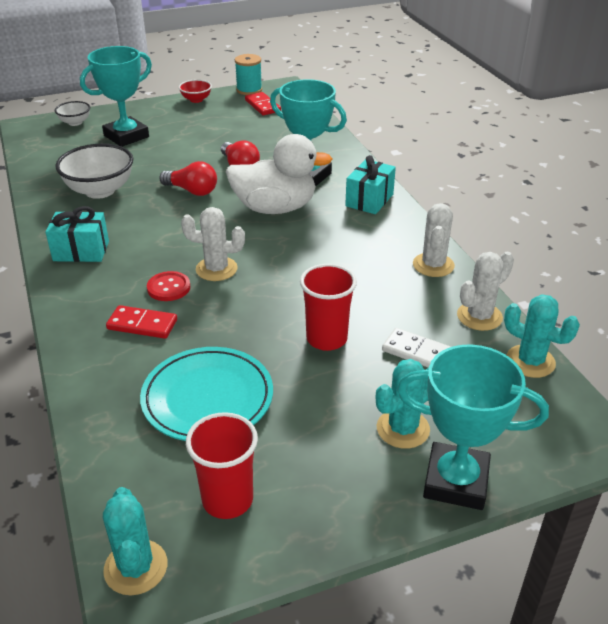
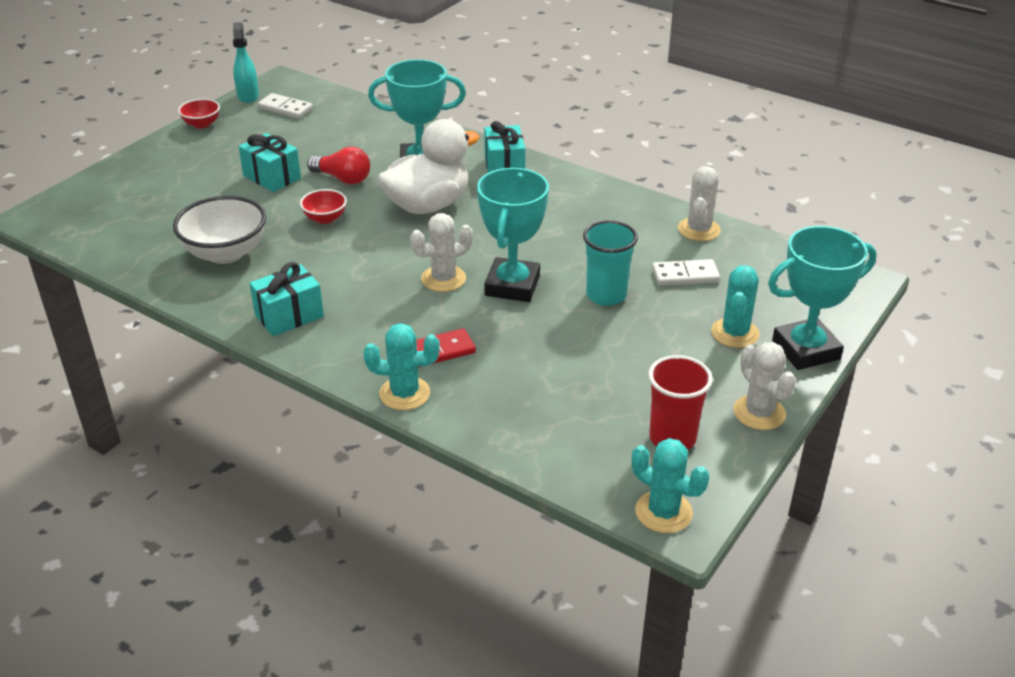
camera: 35 degrees left, 0 degrees up
(75, 122) = (90, 194): white bowl -> none
(126, 136) = (175, 189): turquoise trophy -> turquoise trophy (512, 286)
(168, 287) = (420, 312): red button -> none
(192, 191) = (325, 218): red light bulb -> red bowl
(194, 149) = (272, 177): none -> turquoise gift
(207, 398) = (569, 380): turquoise plate -> none
(249, 90) = (248, 96): turquoise spool -> turquoise spray bottle
(262, 106) = (285, 108): red domino -> white domino
(326, 339) = (606, 295): red cup -> turquoise cup
(433, 265) = (620, 203): white cactus -> white cactus (759, 413)
(530, 361) = (767, 248): turquoise cactus -> turquoise cactus (404, 393)

